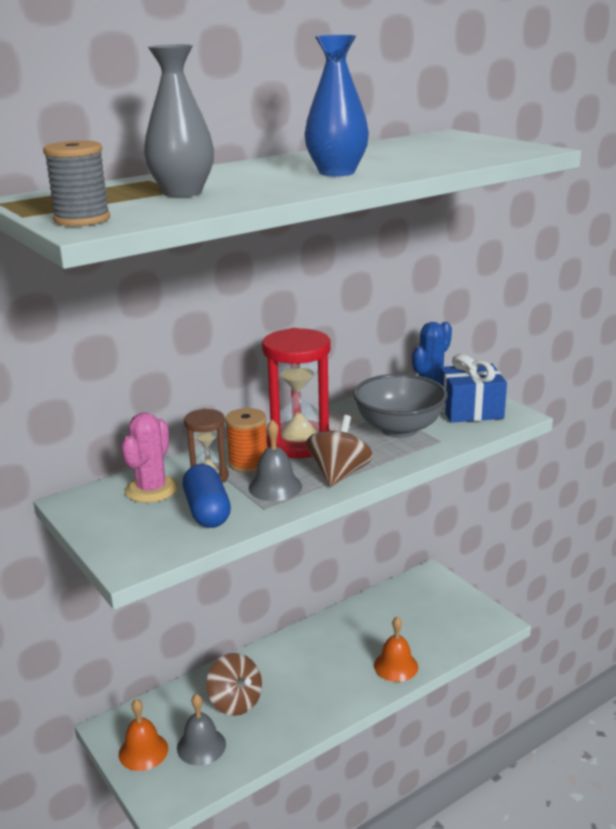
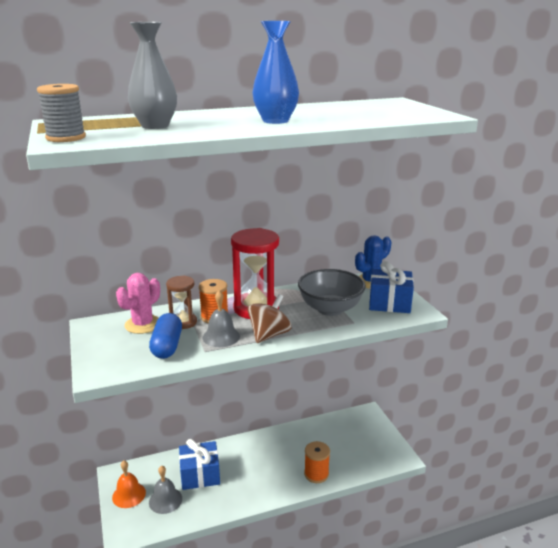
camera: 15 degrees right, 0 degrees up
(235, 702) = (200, 475): brown spinning top -> blue gift
(396, 666) = (316, 474): orange bell -> orange spool

